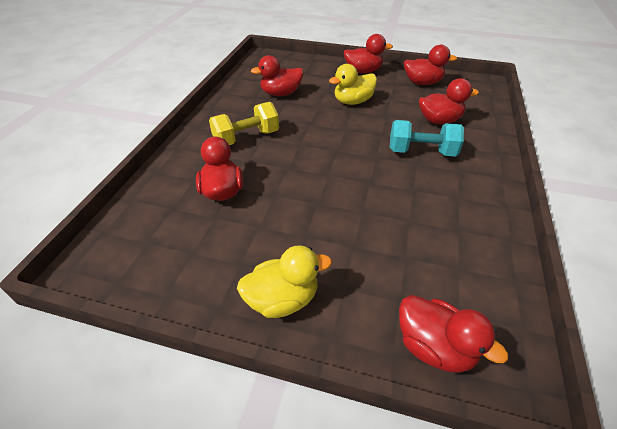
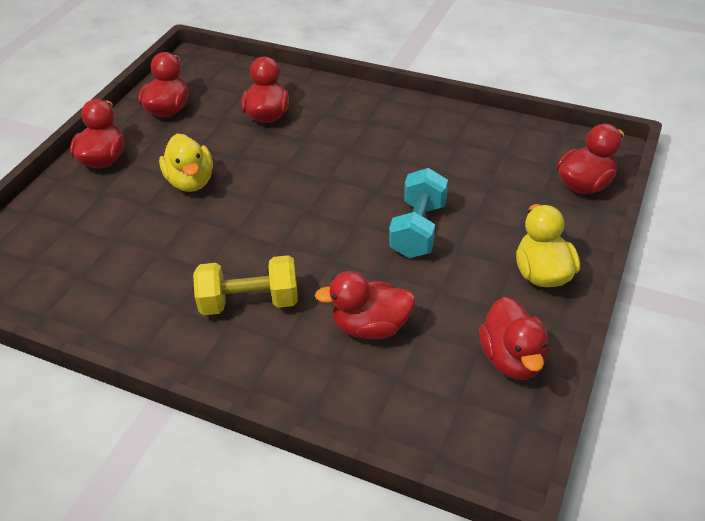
camera: 80 degrees left, 0 degrees up
(246, 138) = (250, 302): yellow dumbbell -> yellow dumbbell turned 75 degrees counterclockwise
(281, 93) = (131, 258): red duck -> red duck (512, 359)
(421, 152) = (328, 141): turquoise dumbbell -> turquoise dumbbell (418, 229)

